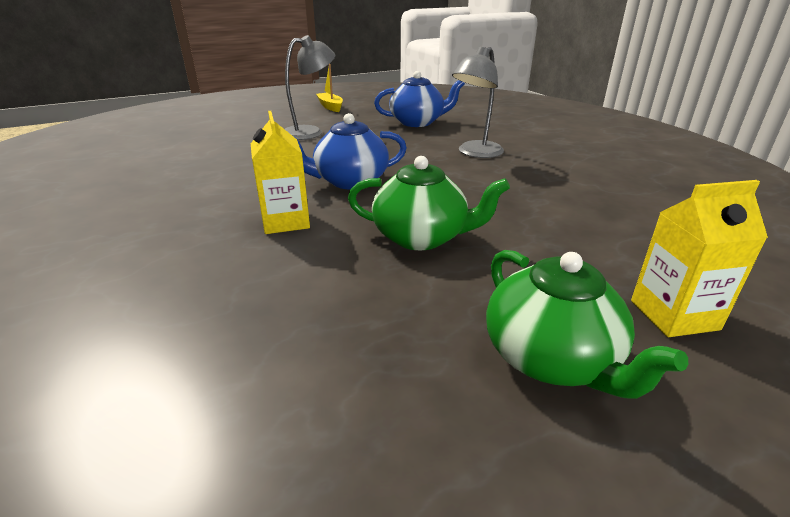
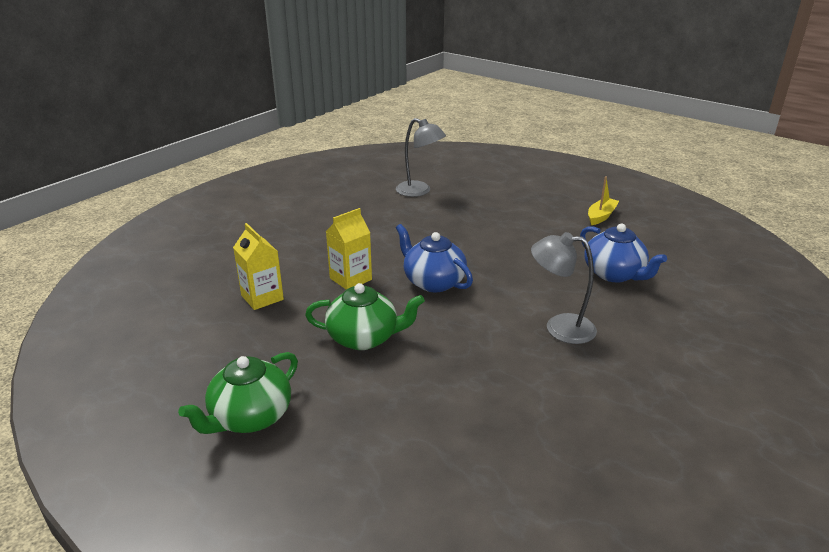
camera: 65 degrees right, 0 degrees up
(310, 132) = (520, 231): grey lamp -> grey lamp (419, 191)
(422, 237) = (364, 338): green teapot -> green teapot turned 75 degrees counterclockwise
(674, 315) = (321, 471): yellow carton -> yellow carton (262, 297)

